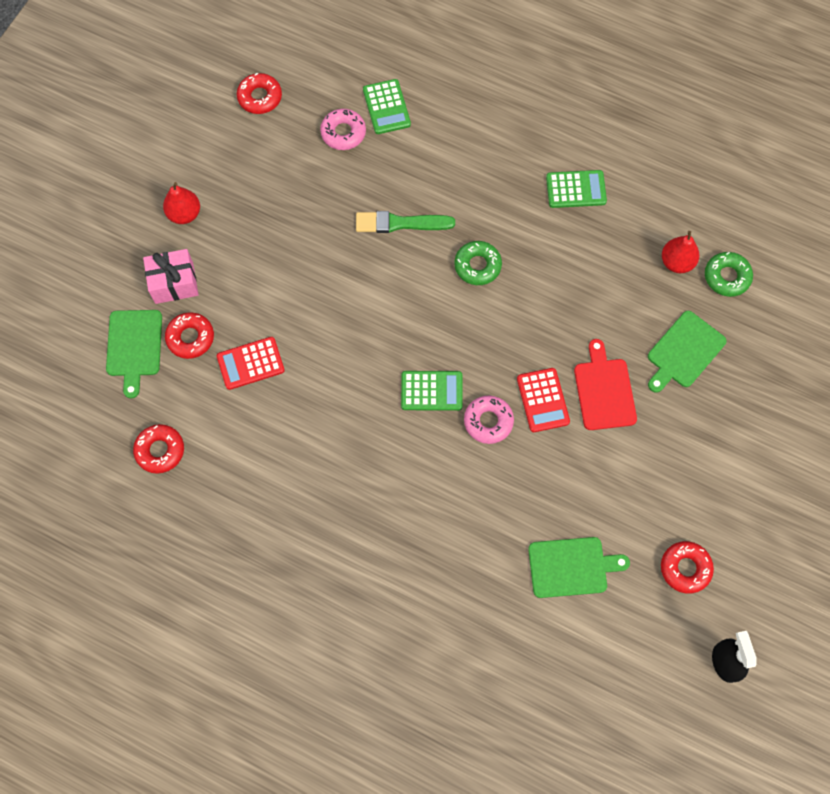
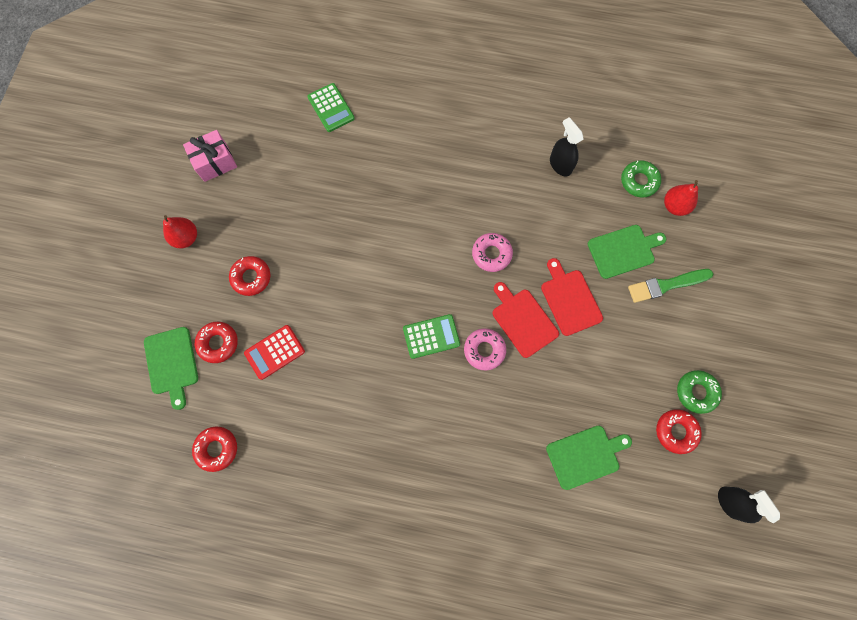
camera: 15 degrees left, 5 degrees up
(174, 283) = (192, 299): pink gift -> pink gift (215, 162)
(260, 97) = (224, 124): red donut -> red donut (251, 277)
(343, 133) = (301, 137): pink donut -> pink donut (491, 254)
(400, 223) = (368, 201): green brush -> green brush (666, 285)
(477, 266) = (440, 221): green donut -> green donut (696, 392)
(543, 400) = (523, 320): red calculator -> red cutting board
(576, 189) = (501, 139): green calculator -> none
(638, 235) = (560, 165): none -> black spray bottle
(676, 262) = (596, 179): red pear -> red pear (674, 206)
(684, 351) = (623, 251): green cutting board -> green cutting board turned 135 degrees counterclockwise

